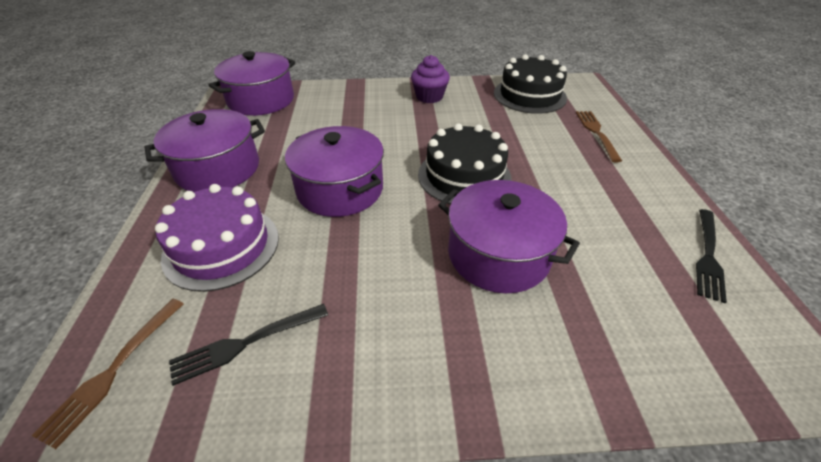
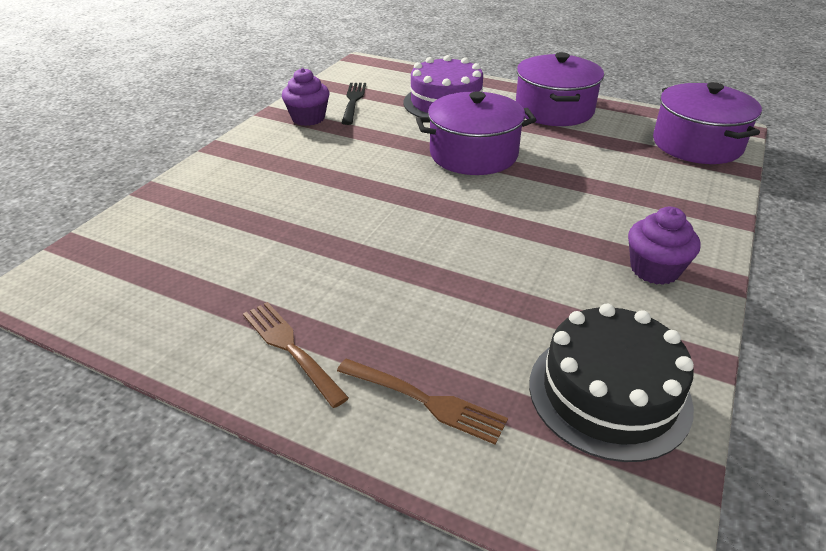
camera: 120 degrees right, 5 degrees down
(114, 370) = (377, 73): brown fork -> brown fork (291, 349)
(327, 367) = (308, 118): none -> purple cupcake
(464, 176) = (432, 225): black cake -> none
(498, 254) = (311, 201): purple pot -> none
(708, 256) = (154, 323): black fork -> none

